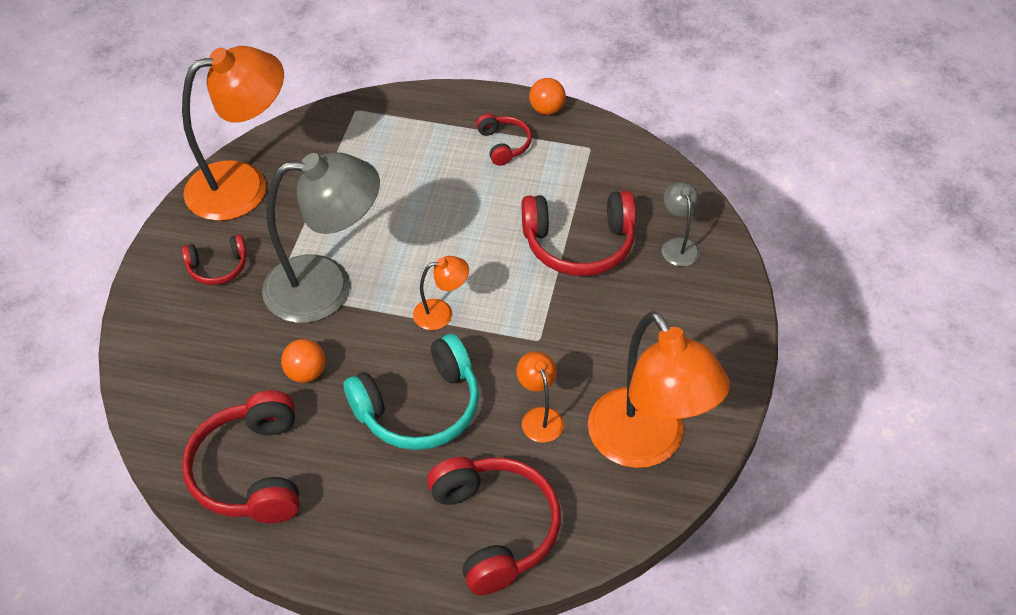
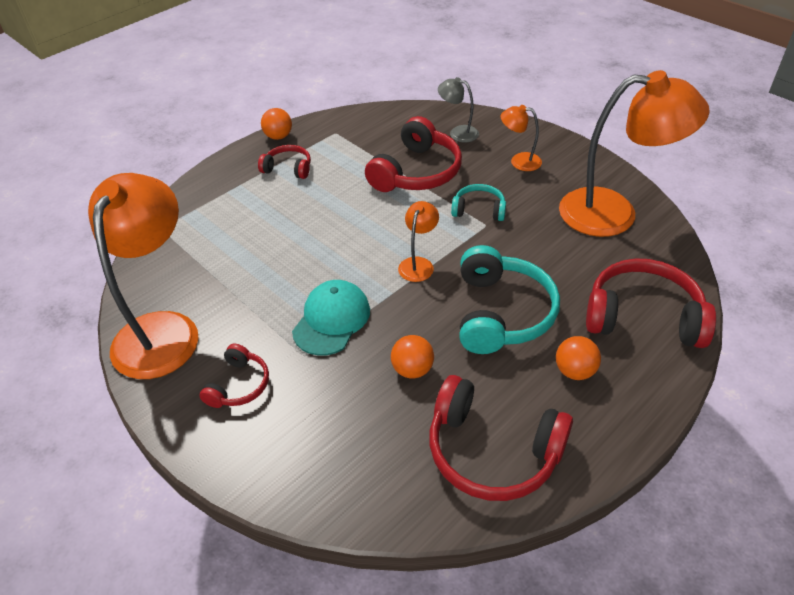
camera: 55 degrees left, 5 degrees down
(326, 287) = (331, 320): grey lamp -> turquoise cap
(381, 496) = (574, 371): none -> orange ball
(539, 417) = (556, 253): orange lamp -> orange lamp (519, 161)
(558, 323) = (479, 210): none -> turquoise headphones

